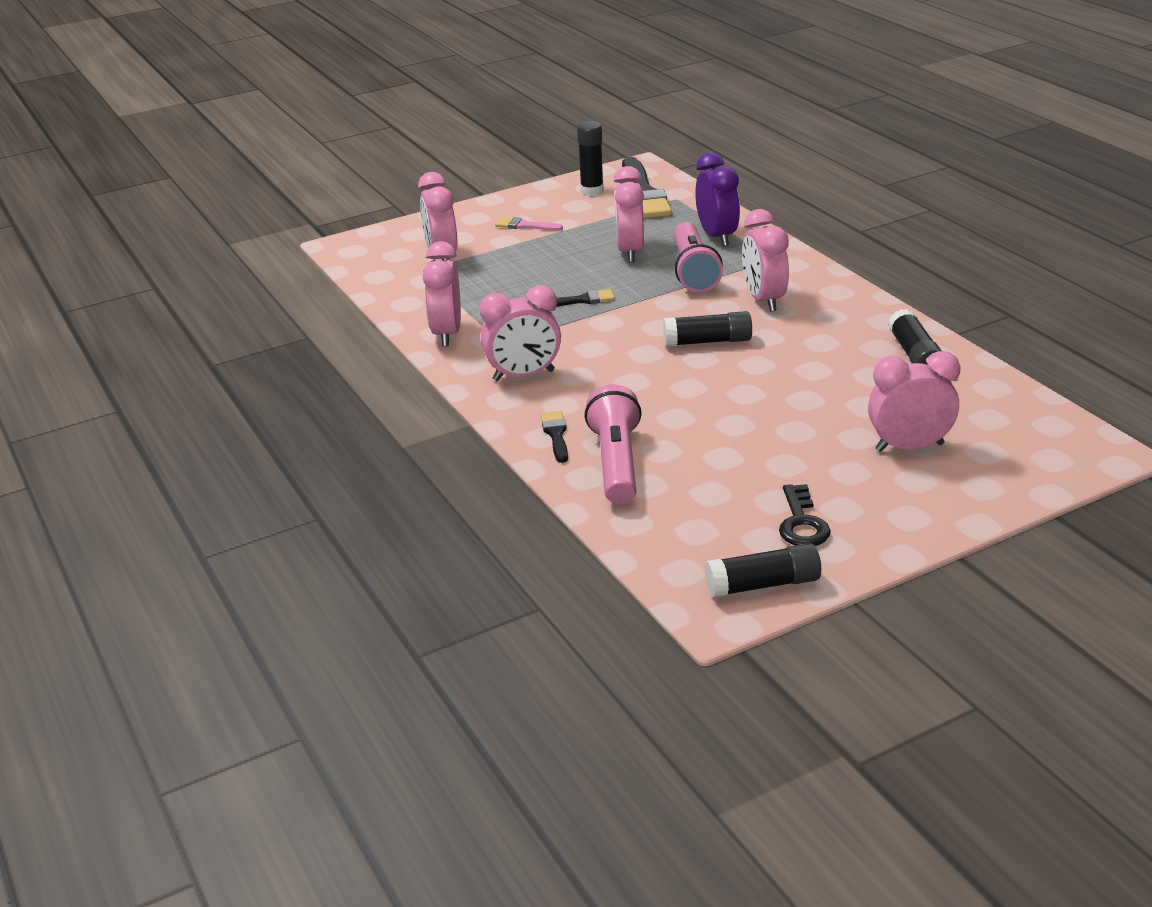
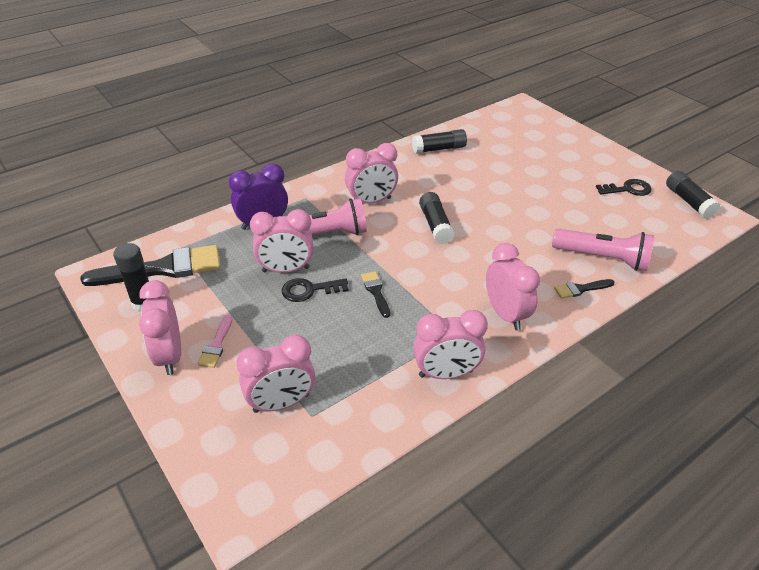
camera: 100 degrees left, 10 degrees up
(593, 265) = (309, 290): none -> black key
(616, 463) = (602, 258): pink flashlight -> pink flashlight turned 150 degrees counterclockwise
(909, 447) = (539, 155): pink clock -> pink clock (169, 356)

